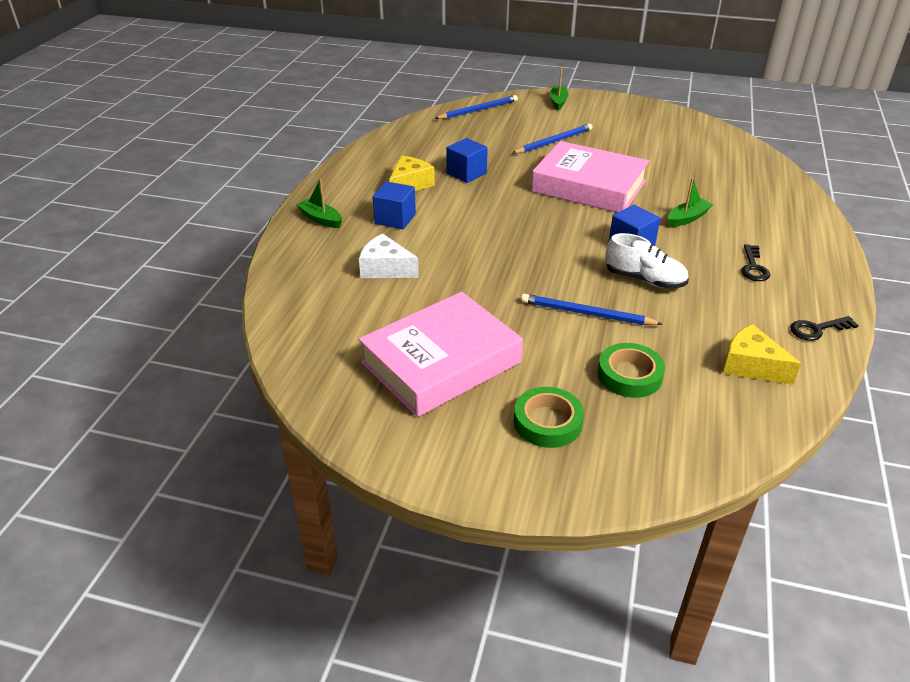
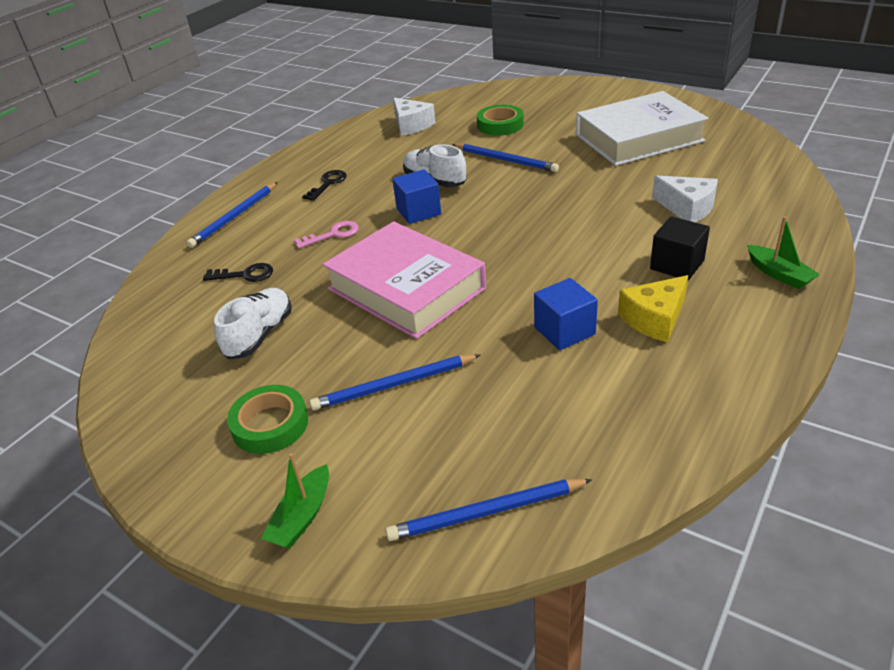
camera: 160 degrees left, 0 degrees up
(395, 219) = (677, 265): blue cube -> black cube
(441, 362) = (638, 138): pink book -> white book
(547, 422) = (571, 108): green tape -> green tape (270, 424)
(660, 154) = (259, 335): none -> white shoe
(687, 218) = (332, 234): green boat -> pink key
(751, 366) = (411, 125): yellow cheese -> white cheese
(797, 225) = (234, 217): none -> blue pencil
(817, 329) = (338, 141): black key -> black key (245, 275)

